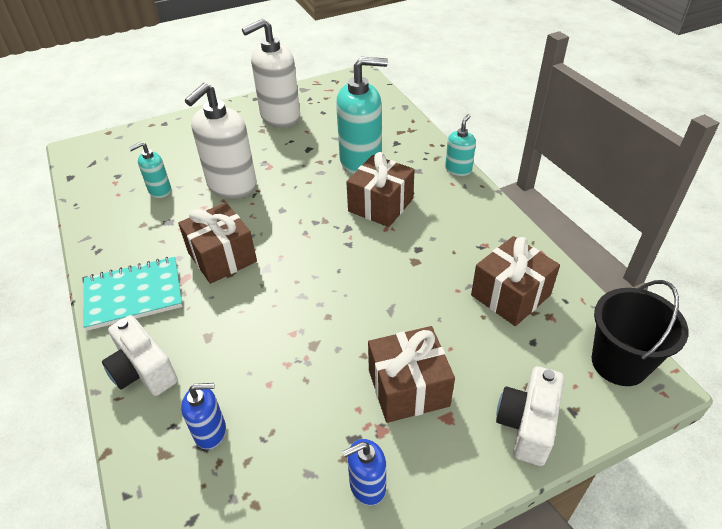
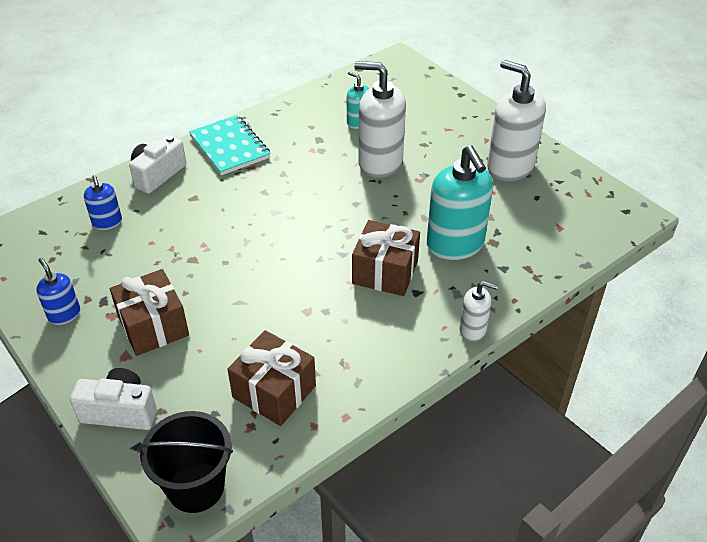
camera: 75 degrees right, 0 degrees up
(222, 257) = (282, 182): brown gift -> none
(458, 169) = (473, 330): turquoise soap dispenser -> white soap dispenser

